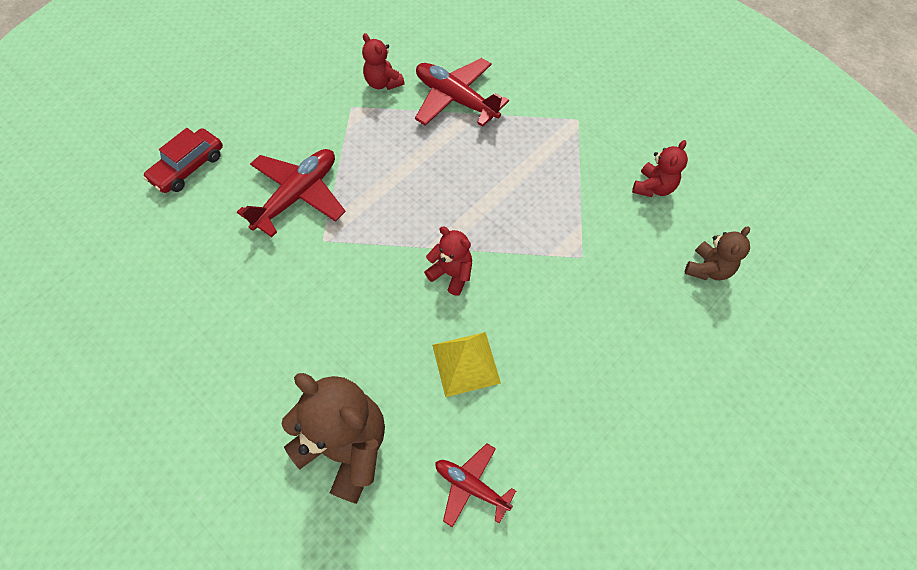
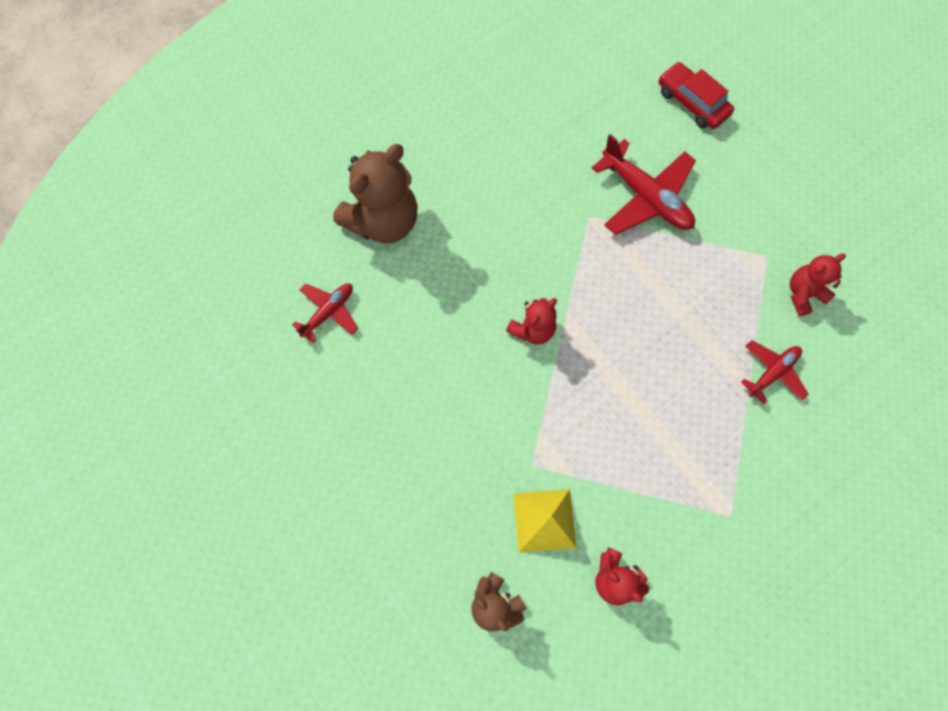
camera: 100 degrees right, 10 degrees up
(455, 100) = (772, 372): red plane -> red plane, size x0.58
(466, 363) = (436, 326): yellow pyramid -> yellow pyramid (544, 520)

